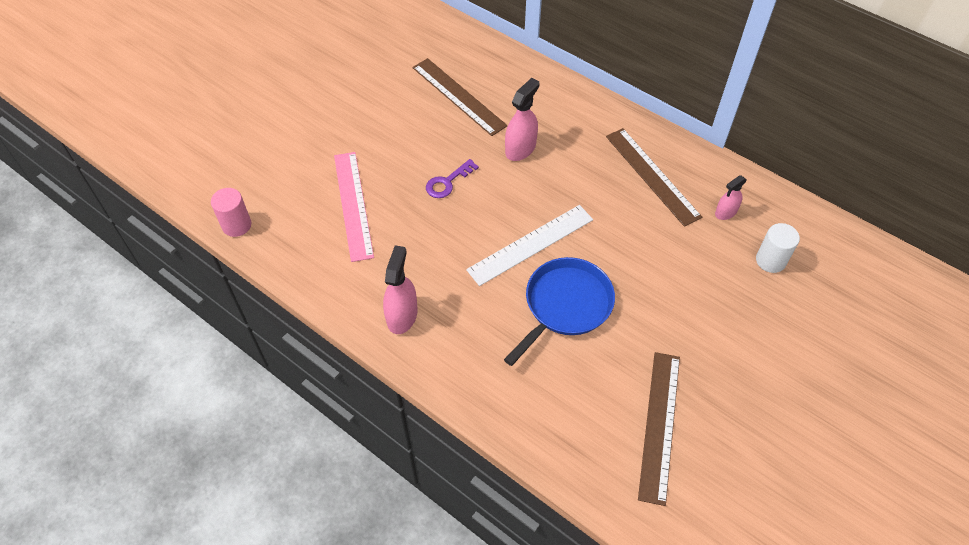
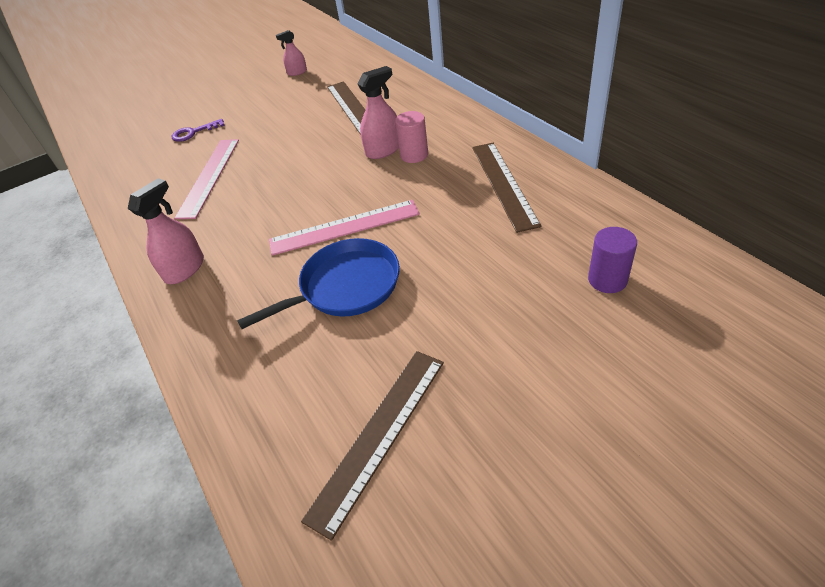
camera: 25 degrees right, 10 degrees down
(236, 225) = (109, 180): pink cylinder -> pink cylinder (414, 155)
(447, 182) = (300, 169): purple key -> purple key (194, 132)
(530, 244) = (344, 227): white ruler -> pink ruler
(725, 212) = (572, 225): pink spray bottle -> pink spray bottle (297, 72)
(770, 260) = (607, 280): white cylinder -> purple cylinder

